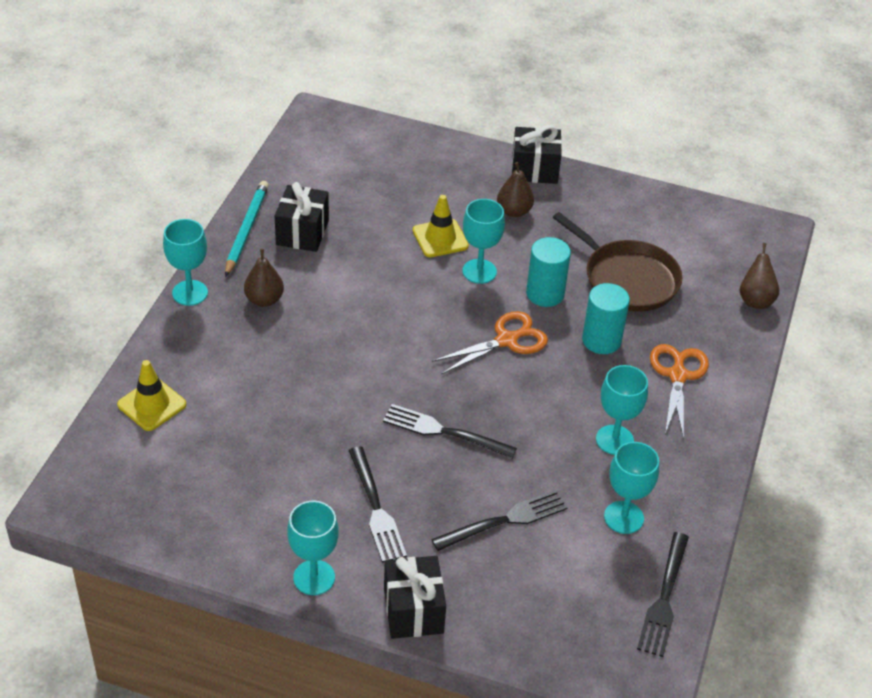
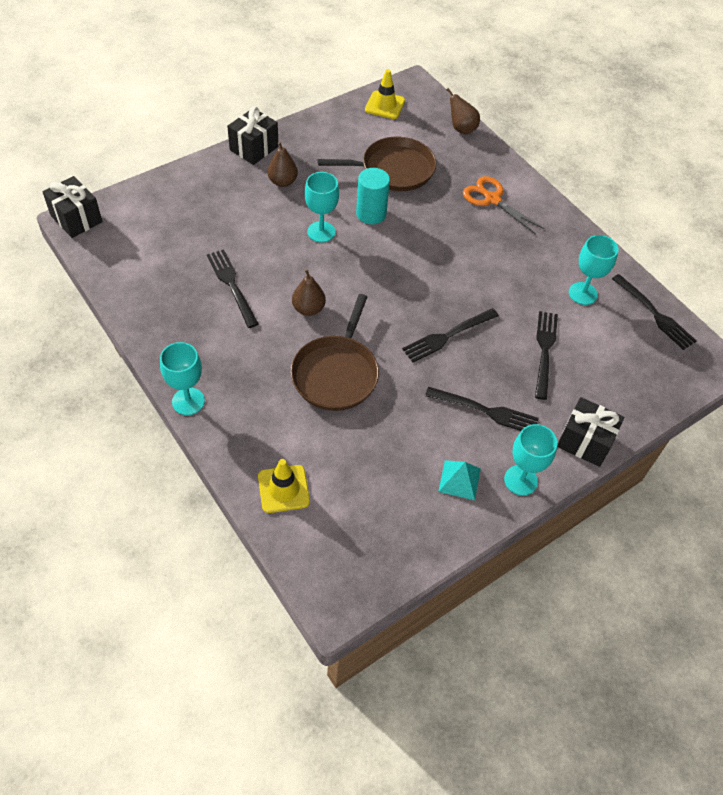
camera: 55 degrees left, 10 degrees up
(246, 230) = (154, 330): turquoise pencil -> none
(264, 300) = (238, 361): brown pear -> brown pear (308, 309)
(271, 527) = (459, 480): none -> turquoise pyramid
(302, 233) = (191, 300): black gift -> black gift (76, 219)
(314, 373) = (336, 373): none -> brown pan
(347, 248) = (232, 285): none -> black fork
(440, 238) = (271, 232): yellow traffic cone -> yellow traffic cone (385, 105)
(506, 340) = (395, 257): orange scissors -> none
(601, 340) = (434, 213): turquoise cylinder -> none
(614, 440) = (520, 259): turquoise goblet -> none

